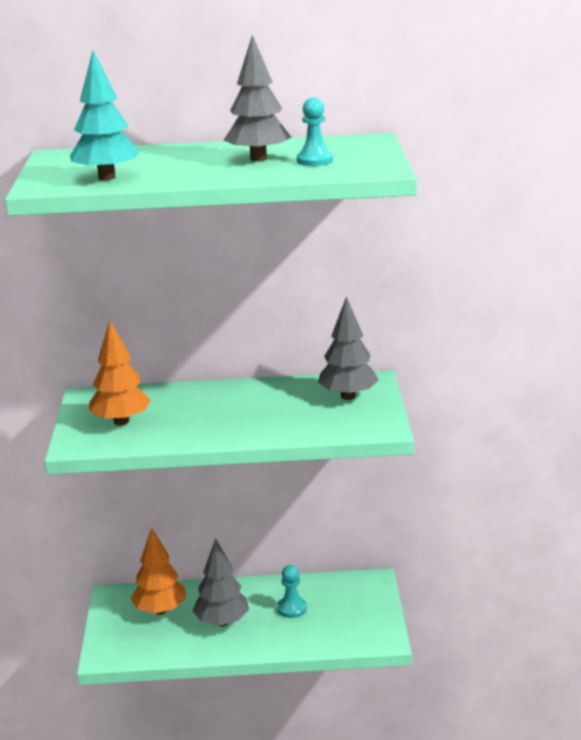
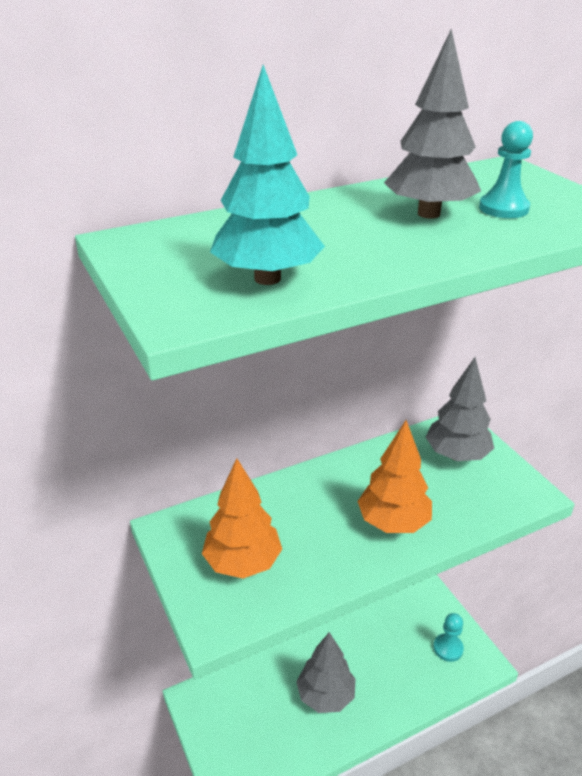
camera: 25 degrees left, 10 degrees up
(160, 610) = (255, 702): orange tree -> orange tree (393, 523)
(292, 608) = (380, 653): turquoise pawn -> turquoise pawn (448, 648)

